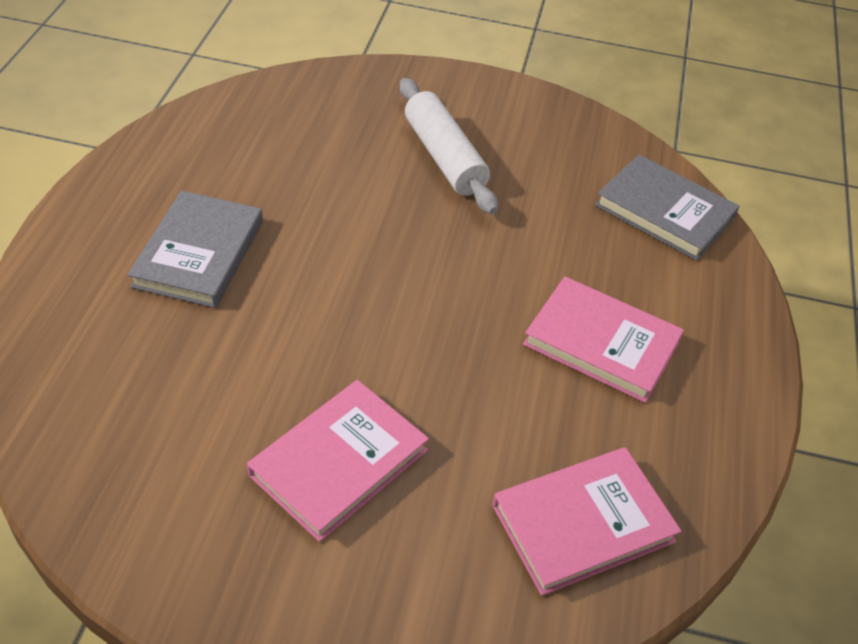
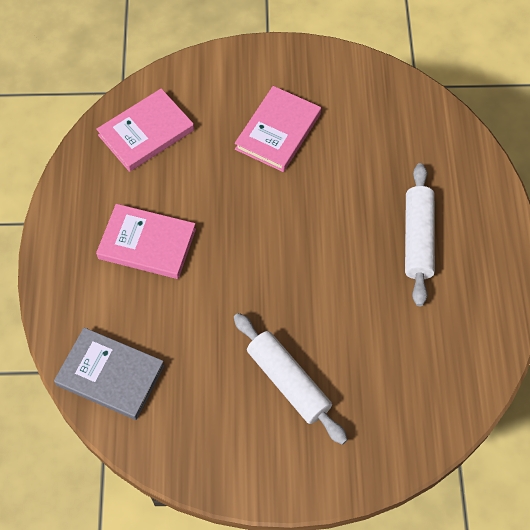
camera: 170 degrees right, 15 degrees up
(199, 253) = (417, 239): grey book -> white rolling pin

